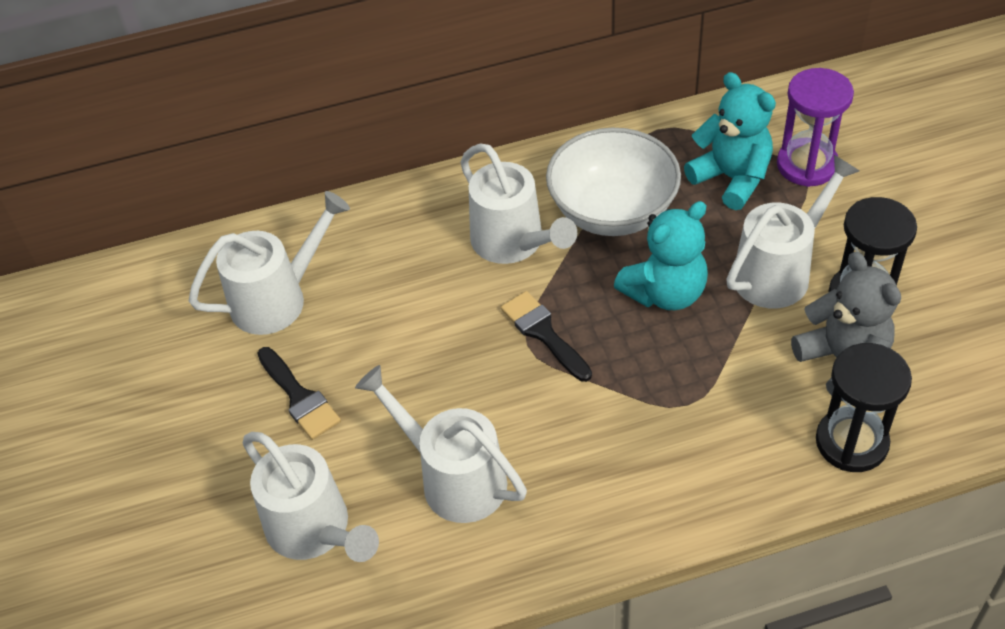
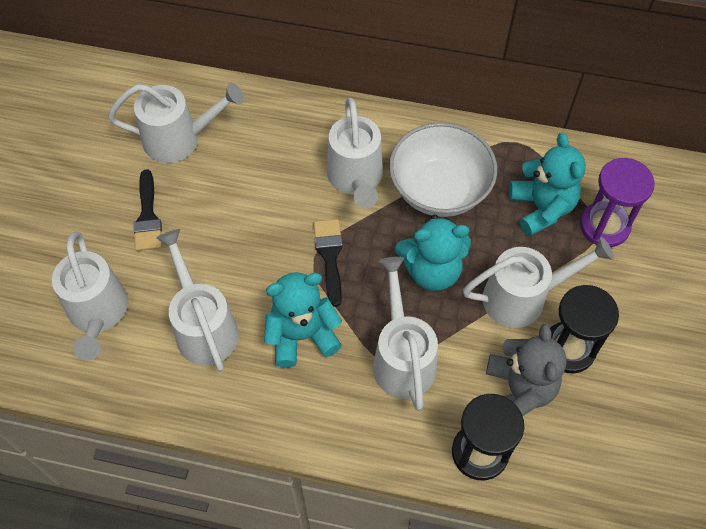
camera: 25 degrees right, 10 degrees up
(574, 428) = (302, 335): none -> turquoise teddy bear
(699, 393) = (402, 357): none -> white watering can

